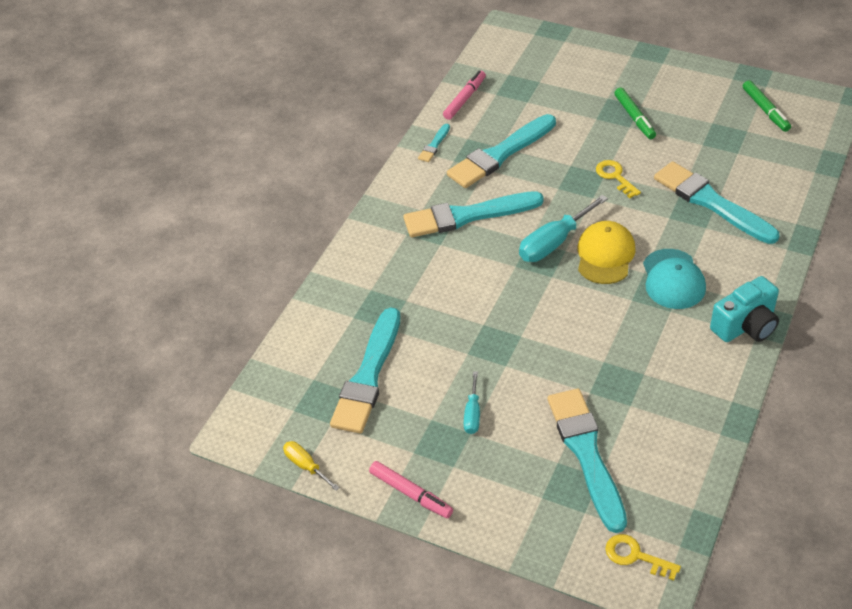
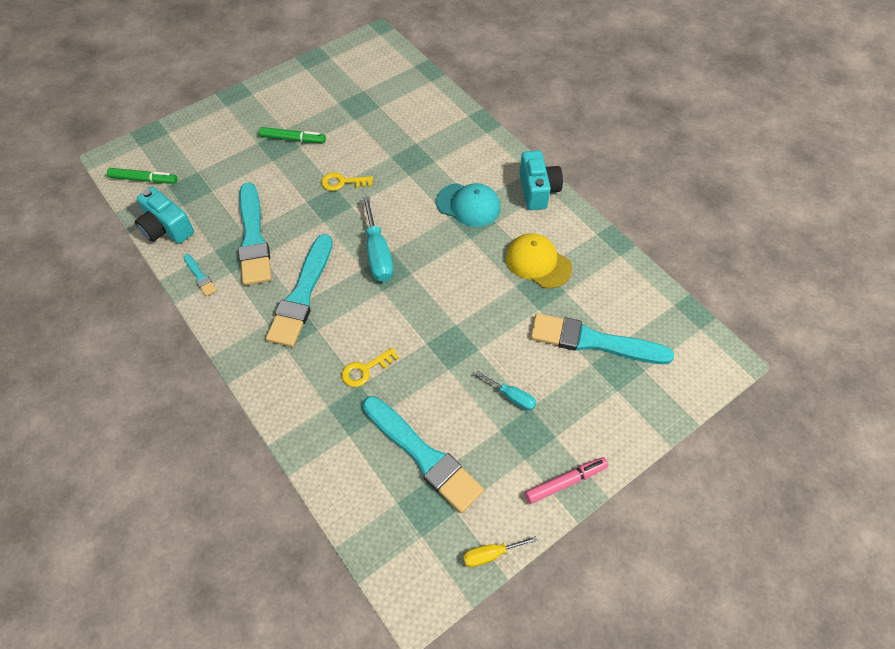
camera: 65 degrees left, 10 degrees up
(464, 99) = (166, 228): pink marker -> turquoise camera
(605, 255) = (415, 230): yellow cap -> yellow cap (538, 263)
(635, 556) = (697, 359): yellow key -> yellow key (365, 370)
(711, 202) = (413, 145): turquoise brush -> none
(765, 110) = (353, 71): green marker -> green marker (144, 179)

